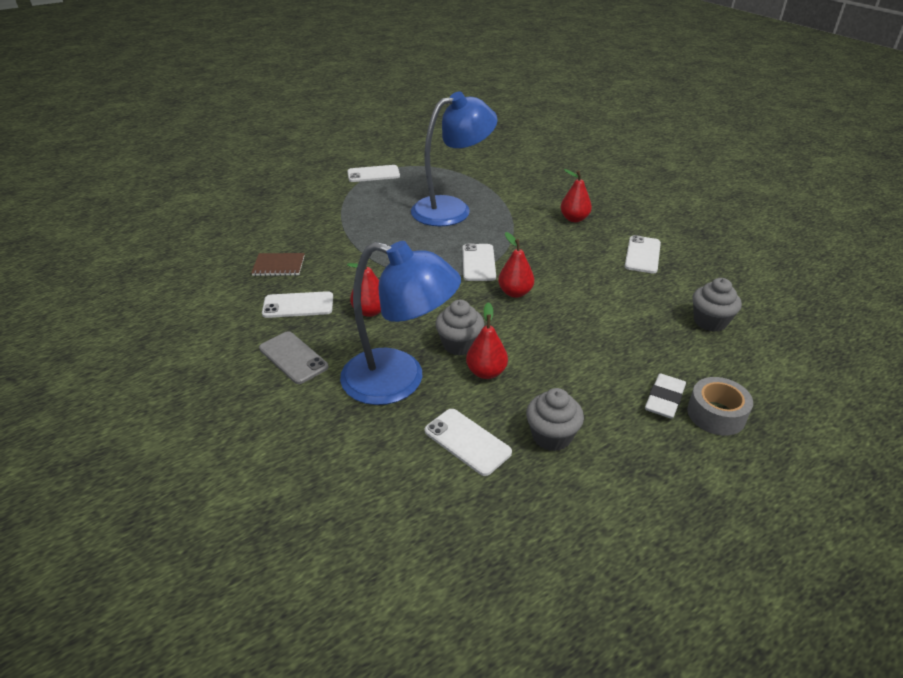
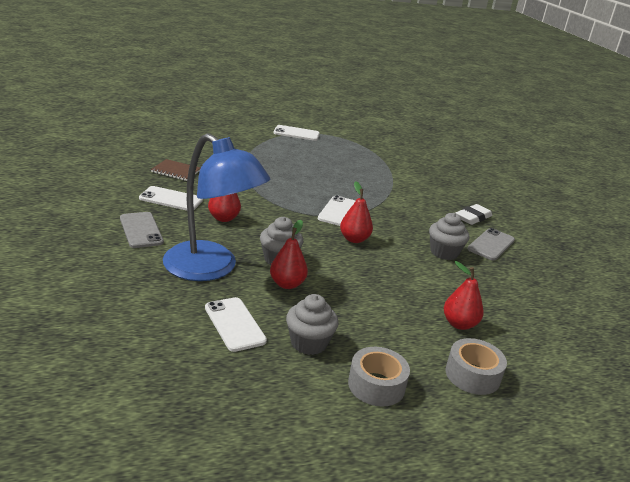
camera: 15 degrees right, 10 degrees down
(452, 209) = (344, 171): blue lamp -> none
(574, 219) = (446, 204): red pear -> red pear (459, 324)
(642, 255) = (491, 244): white phone -> grey phone
(642, 461) = (376, 385): none -> grey tape
(664, 399) = (431, 349): white eraser -> white eraser (473, 217)
(710, 321) = (519, 308): grey cupcake -> grey cupcake (444, 252)

